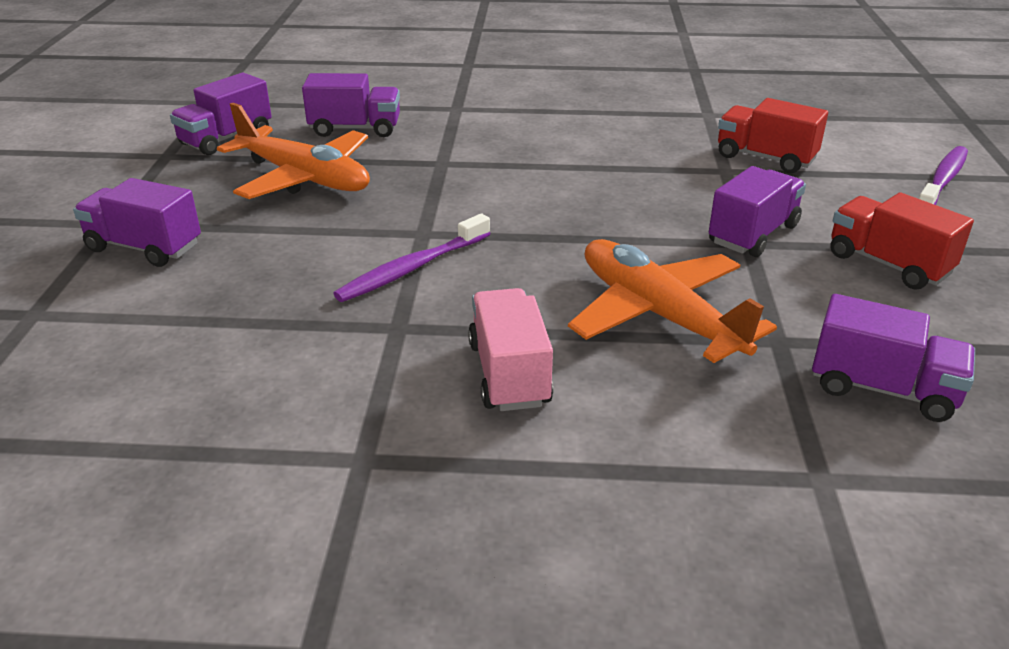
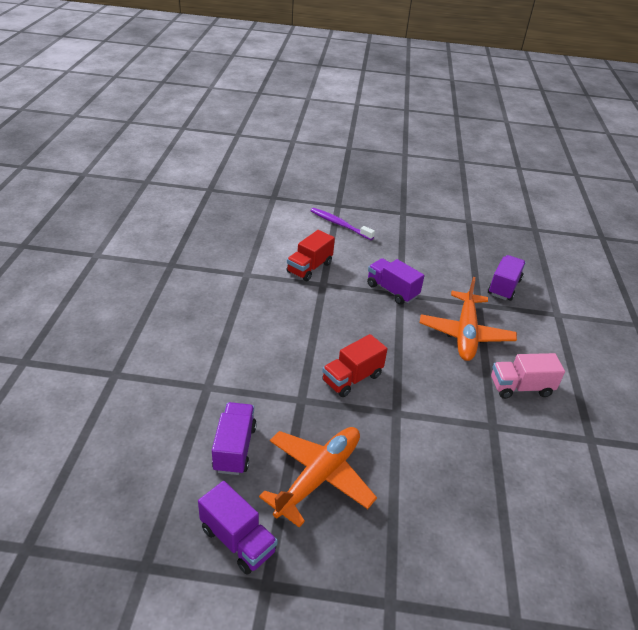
camera: 90 degrees left, 5 degrees up
(144, 247) = (424, 568): purple truck -> none
(412, 268) = (436, 419): purple toothbrush -> none
(658, 314) = (465, 334): orange plane -> orange plane turned 45 degrees counterclockwise
(888, 264) = (416, 261): red truck -> red truck (352, 378)

